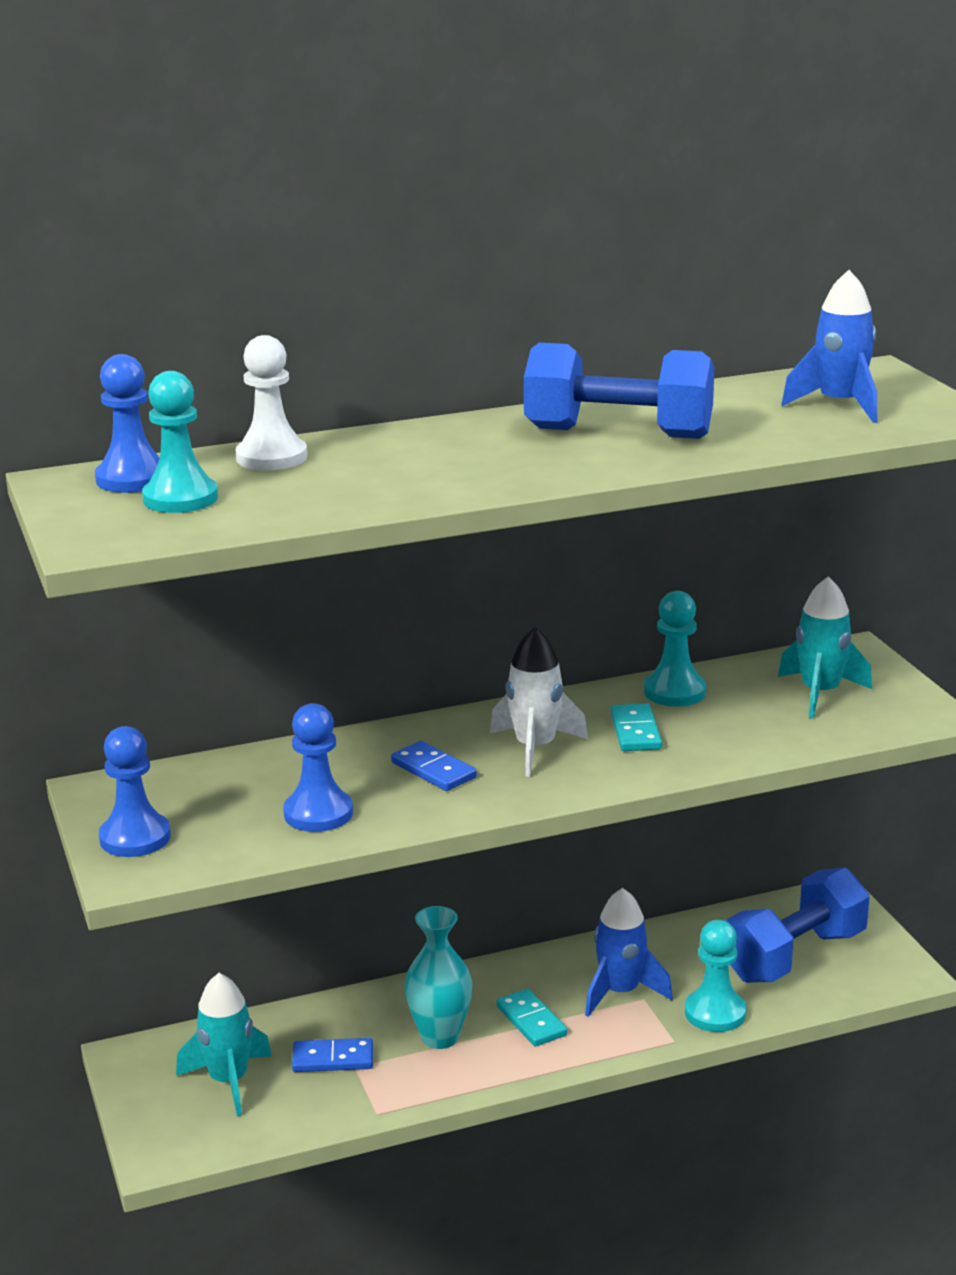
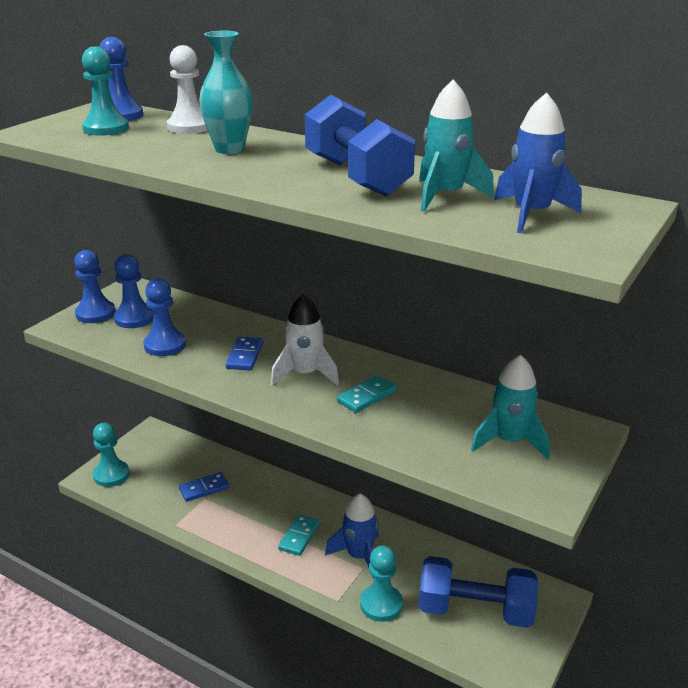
camera: 50 degrees right, 5 degrees up
(202, 813) = (134, 318): none -> blue pawn
(228, 1081) = (159, 468): turquoise rocket -> turquoise rocket (445, 196)
(333, 1059) = (204, 489): blue domino -> blue domino turned 75 degrees counterclockwise
(440, 1037) = (254, 513): turquoise vase -> turquoise vase (229, 149)
(674, 692) = (433, 389): turquoise pawn -> turquoise pawn (111, 475)

